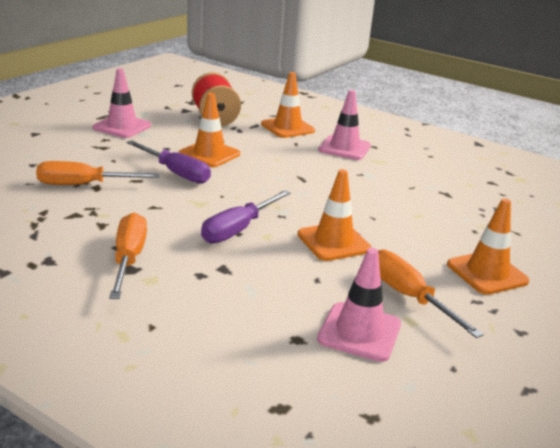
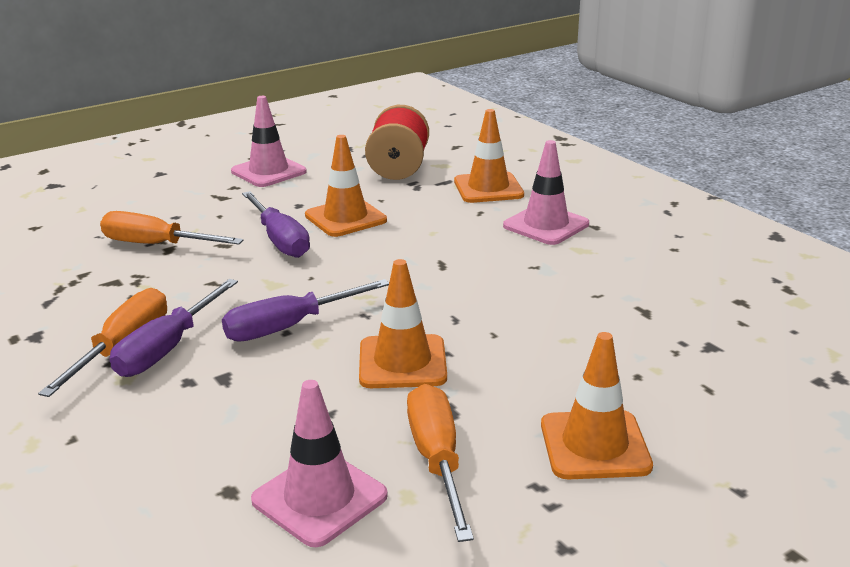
camera: 25 degrees right, 0 degrees up
(164, 255) = (167, 348): none -> purple screwdriver

